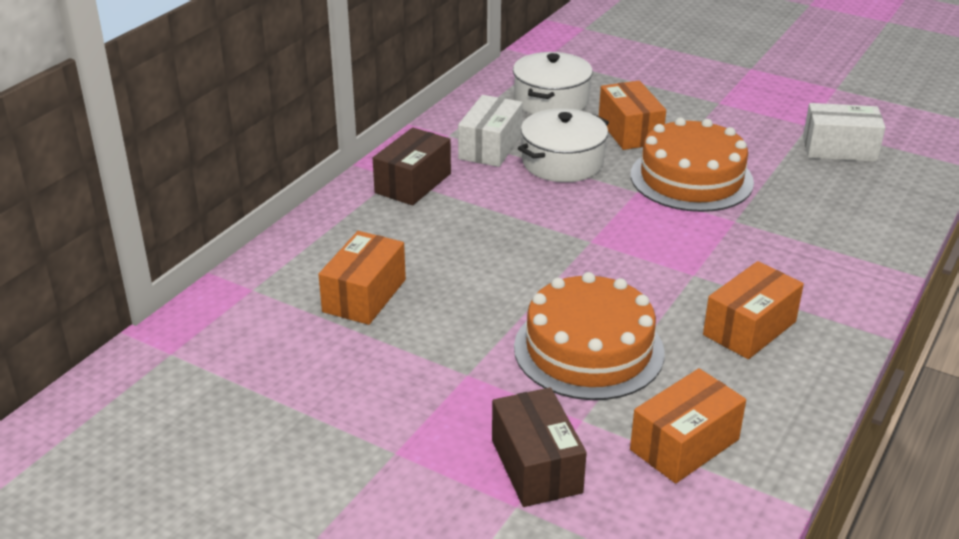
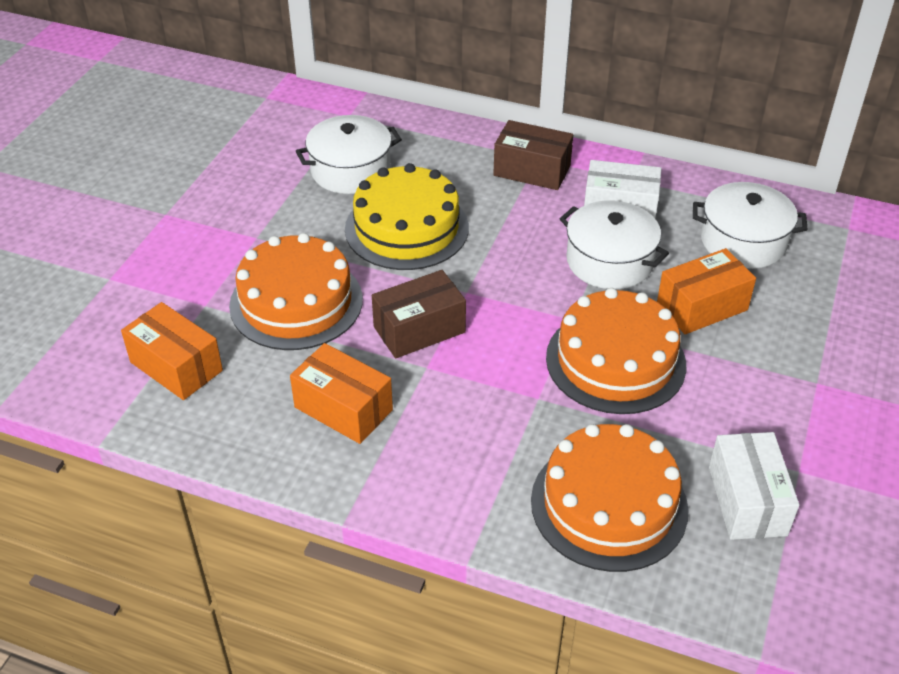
camera: 80 degrees right, 10 degrees up
(364, 295) = (350, 170): orange box -> white pot
(482, 266) = (407, 228): none -> yellow cake
(536, 466) = (151, 284): brown box -> brown box (419, 329)
(851, 204) = (609, 504): none -> orange cake

